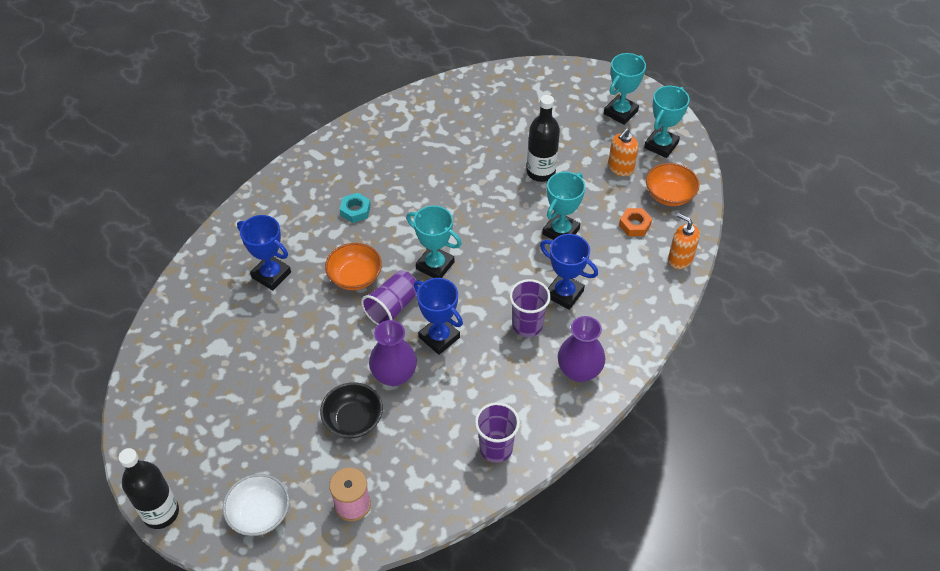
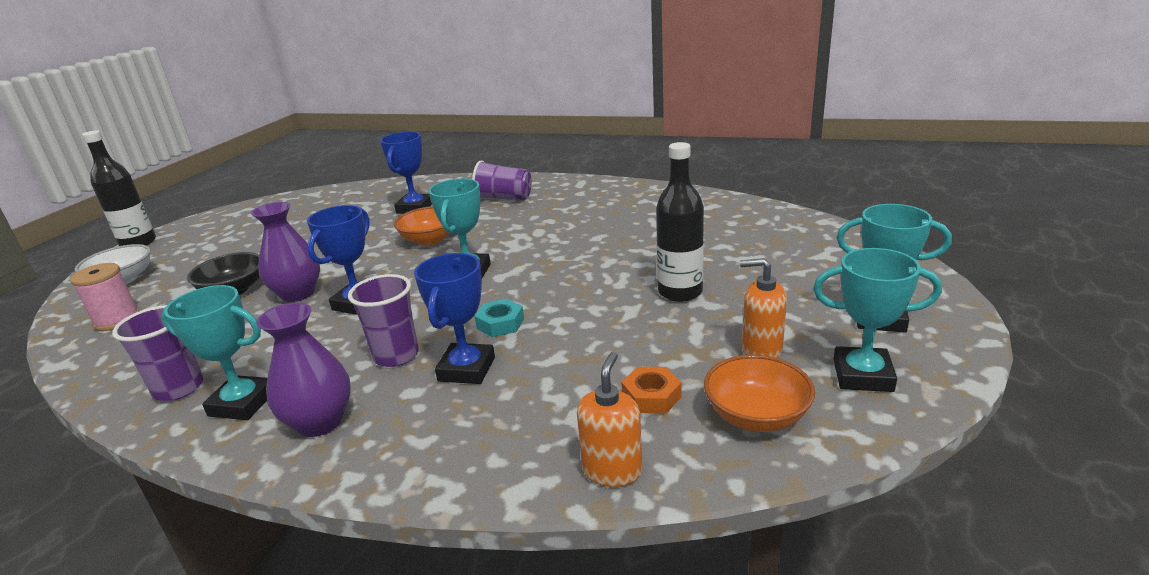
camera: 70 degrees right, 25 degrees down
(355, 210) = (520, 216): turquoise nut -> turquoise nut (500, 323)
(392, 307) = (395, 267): purple cup -> purple cup (504, 198)
(561, 231) = (583, 335): turquoise trophy -> turquoise trophy (242, 403)

